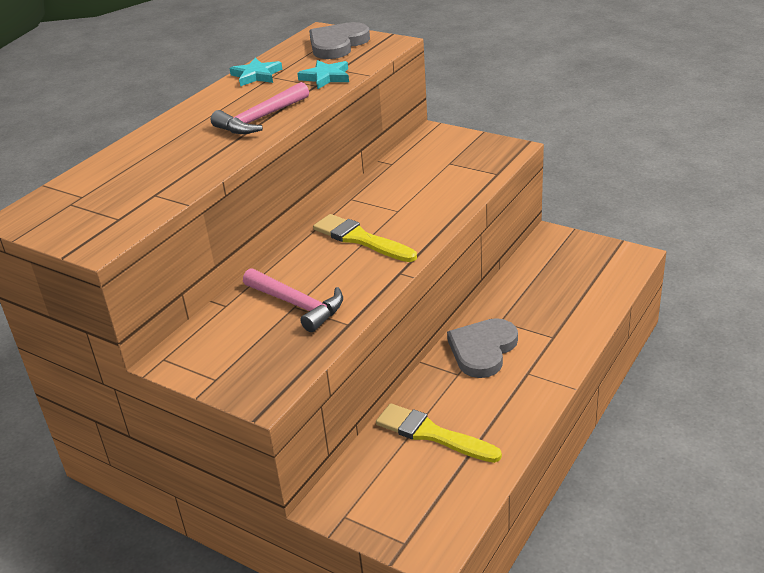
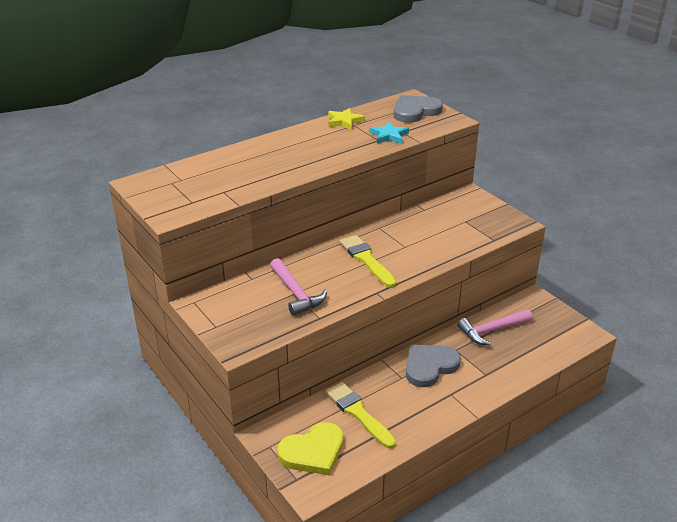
camera: 20 degrees right, 0 degrees up
(256, 75) = (344, 121): turquoise star -> yellow star
(261, 119) = (324, 155): pink hammer -> pink hammer (492, 330)
(405, 501) = (313, 451): none -> yellow heart

